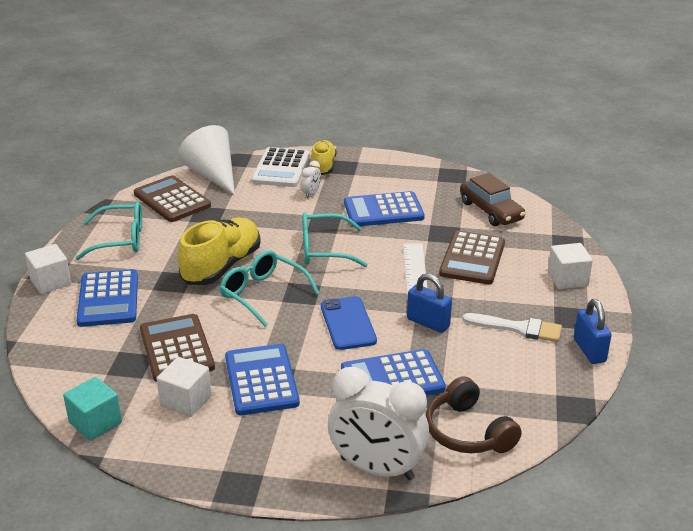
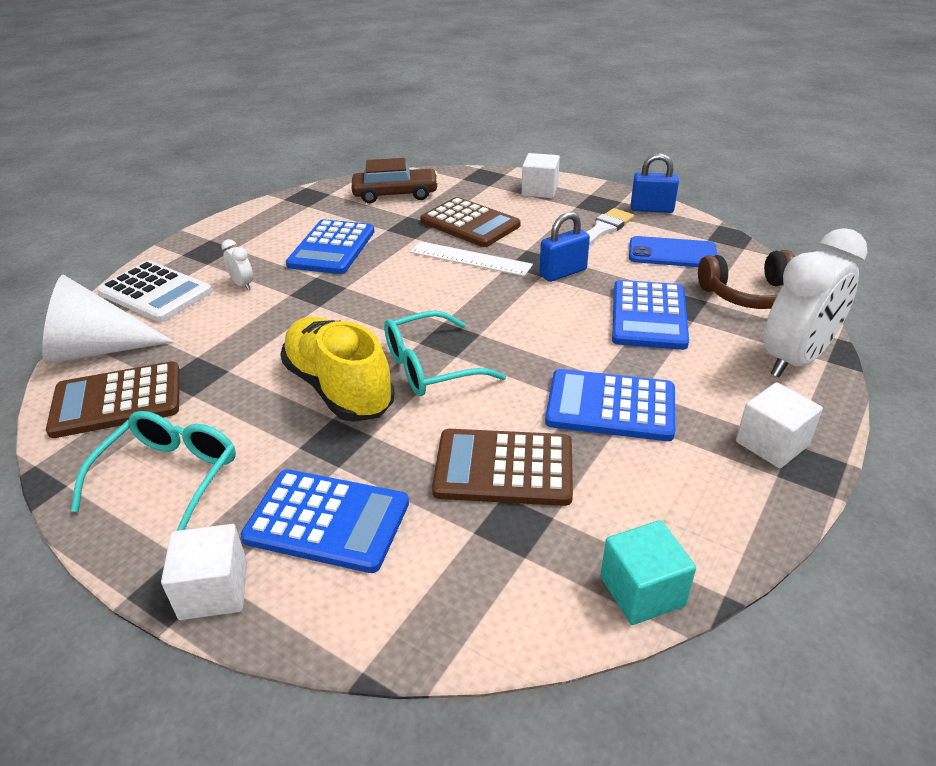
camera: 65 degrees left, 5 degrees up
(186, 401) = (626, 481): white cube -> white cube (771, 444)
(323, 166) = (190, 263): yellow shoe -> none
(324, 250) = (374, 302): turquoise glasses -> none
(348, 323) = (533, 320): blue phone -> blue phone (672, 253)

